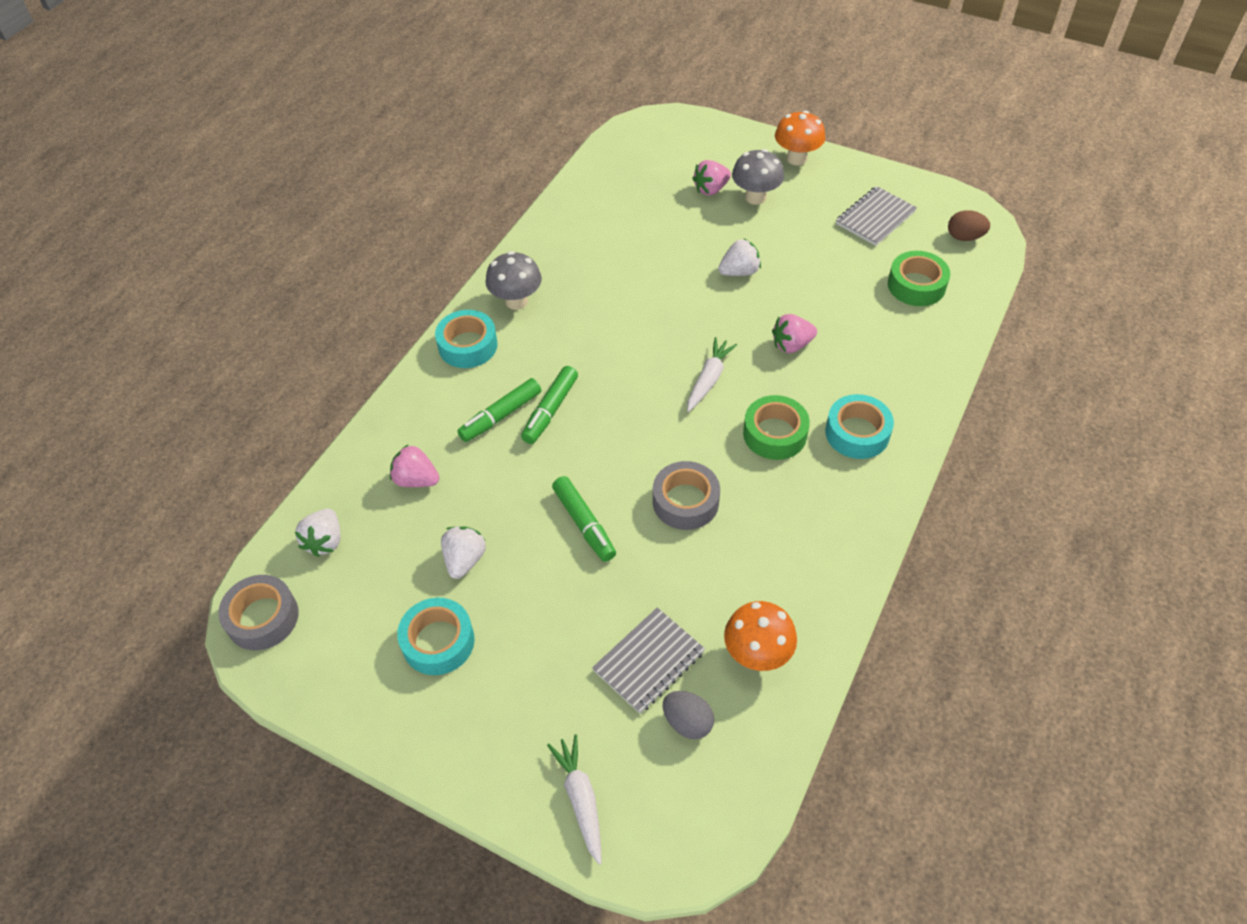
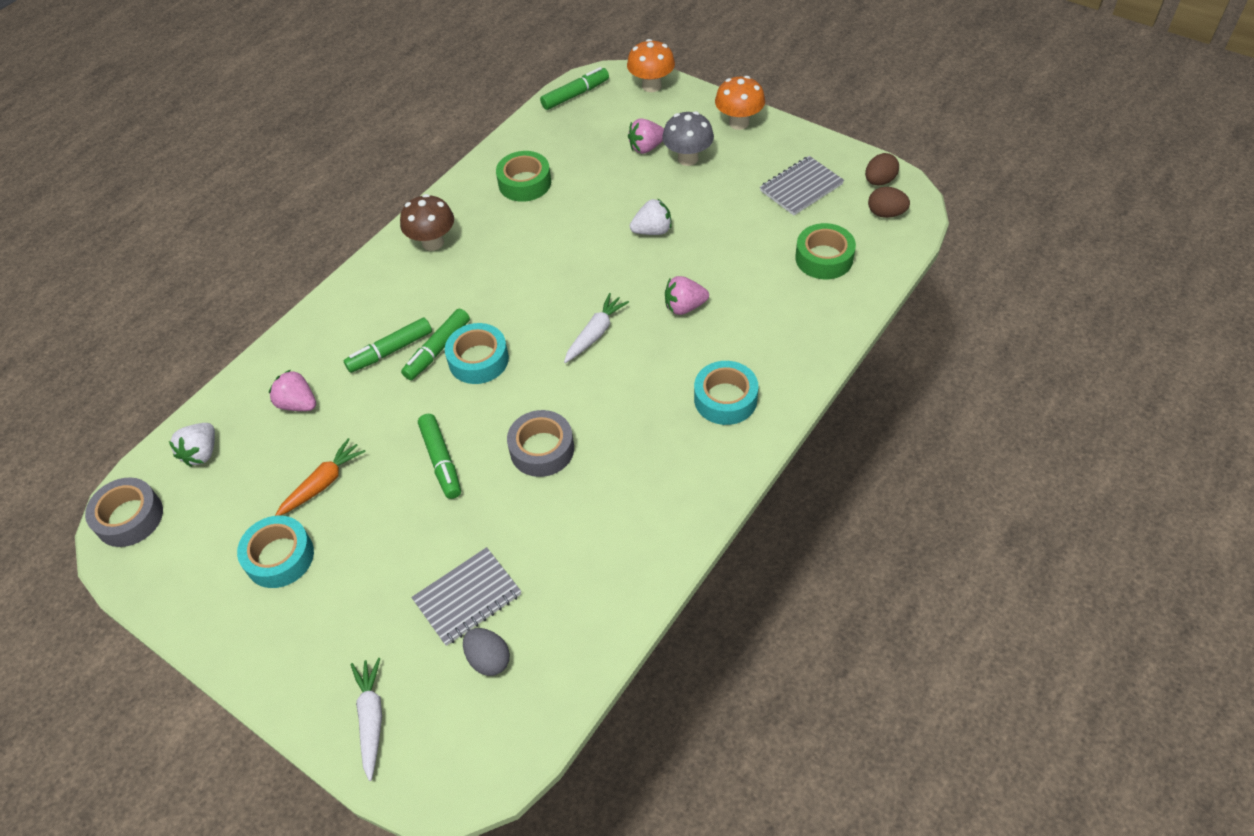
camera: 10 degrees right, 0 degrees up
(465, 560) = (323, 483): white strawberry -> orange carrot
(468, 345) = (377, 281): turquoise tape -> turquoise tape (478, 360)
(516, 301) = (433, 242): grey mushroom -> brown mushroom
(625, 141) = (575, 94): none -> green marker
(757, 654) = (571, 602): orange mushroom -> orange mushroom (651, 86)
(774, 434) = (645, 392): green tape -> green tape (525, 183)
(949, 206) = (879, 181): none -> brown egg

